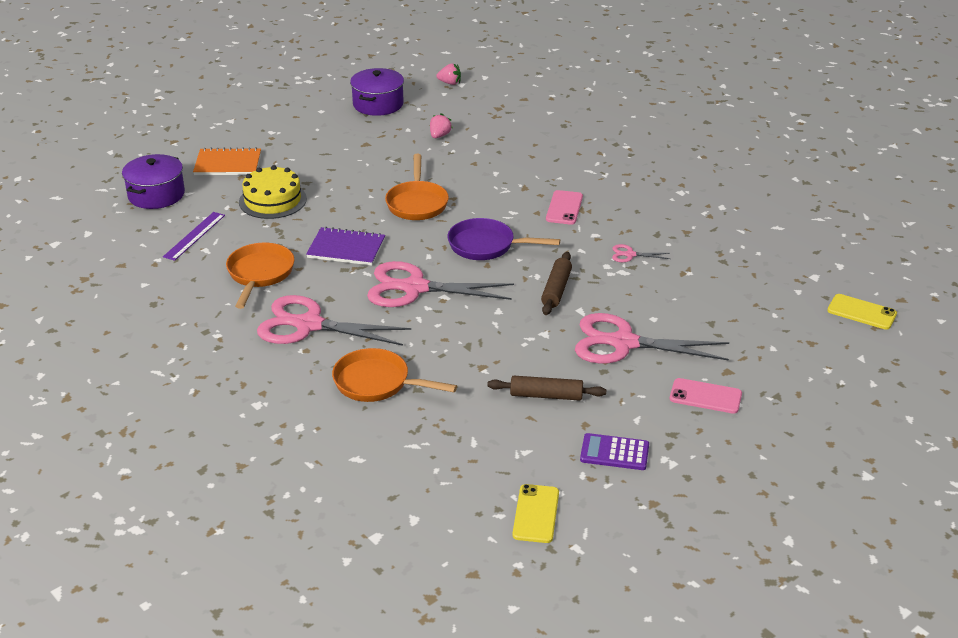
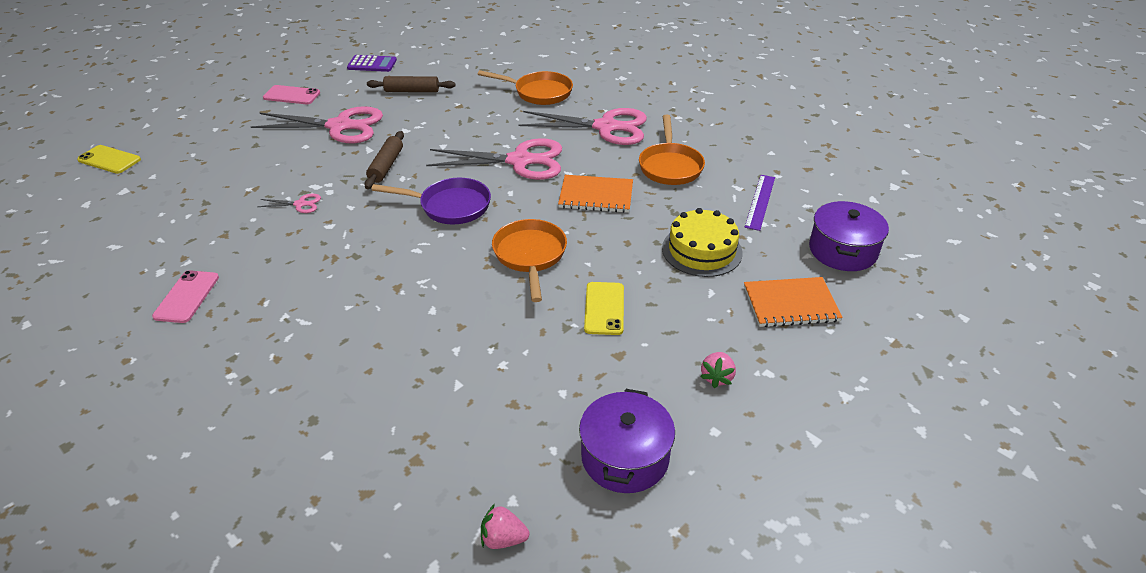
camera: 175 degrees right, 5 degrees up
(346, 248) = (596, 196): purple notebook -> orange notebook
(439, 136) = (512, 380): pink strawberry -> pink strawberry (717, 377)
(536, 514) = (429, 37): yellow phone -> yellow phone (604, 308)
(564, 208) = (354, 259): pink phone -> pink phone (187, 297)

